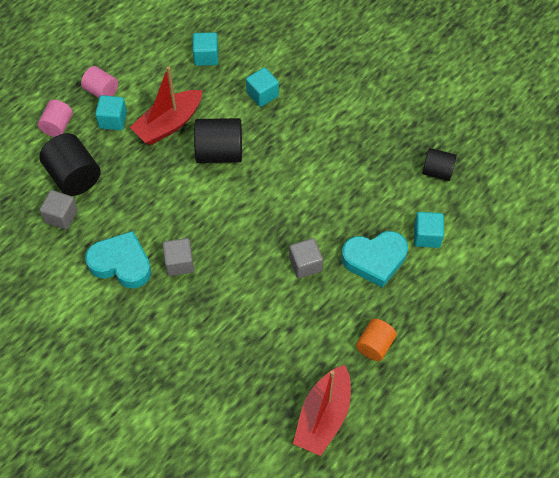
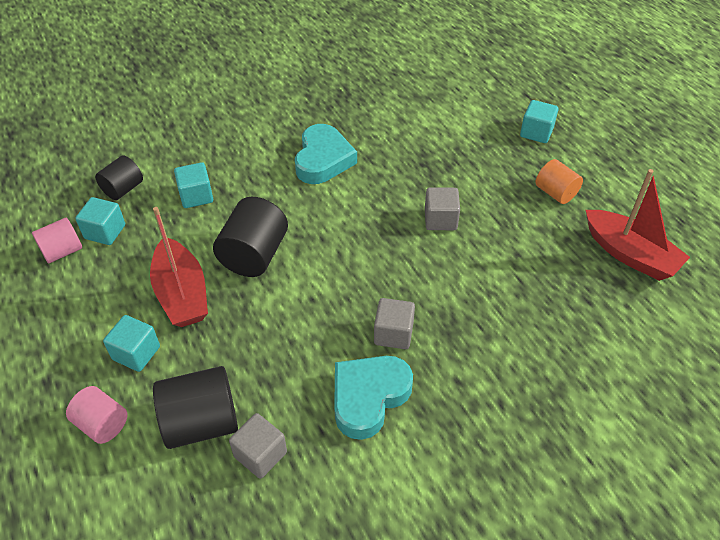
camera: 70 degrees left, 10 degrees down
(101, 91) = (79, 355): pink cylinder -> pink cylinder (62, 251)
(375, 259) = (455, 165): turquoise heart -> turquoise heart (323, 159)
(427, 236) = (443, 123): turquoise cube -> turquoise cube (536, 132)
(437, 171) = (372, 96): black cylinder -> black cylinder (123, 189)

